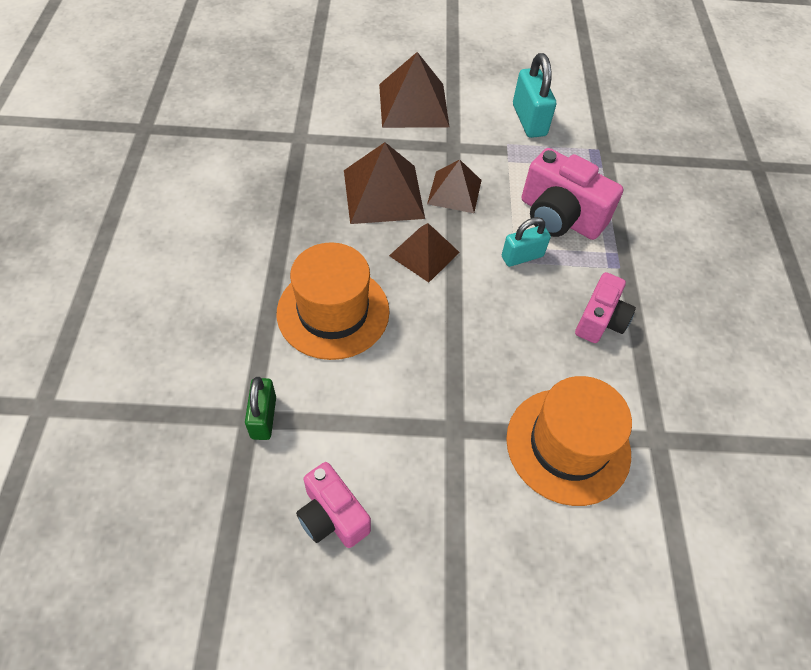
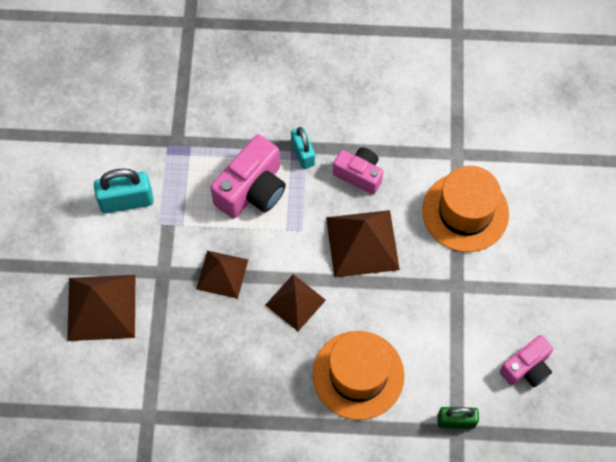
camera: 85 degrees left, 10 degrees up
(383, 194) = (225, 336): brown pyramid -> brown pyramid (362, 243)
(522, 256) = (297, 224): turquoise padlock -> turquoise padlock (303, 154)

